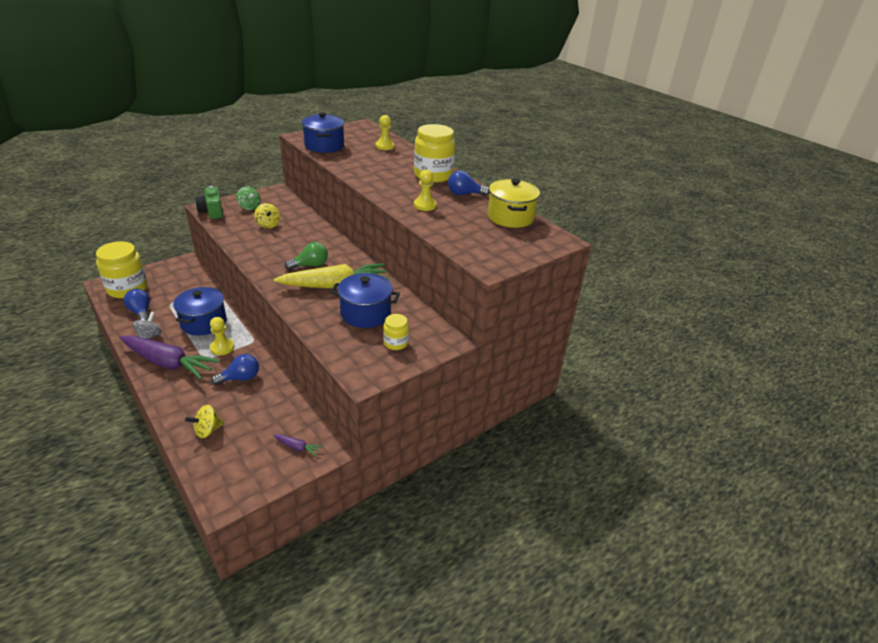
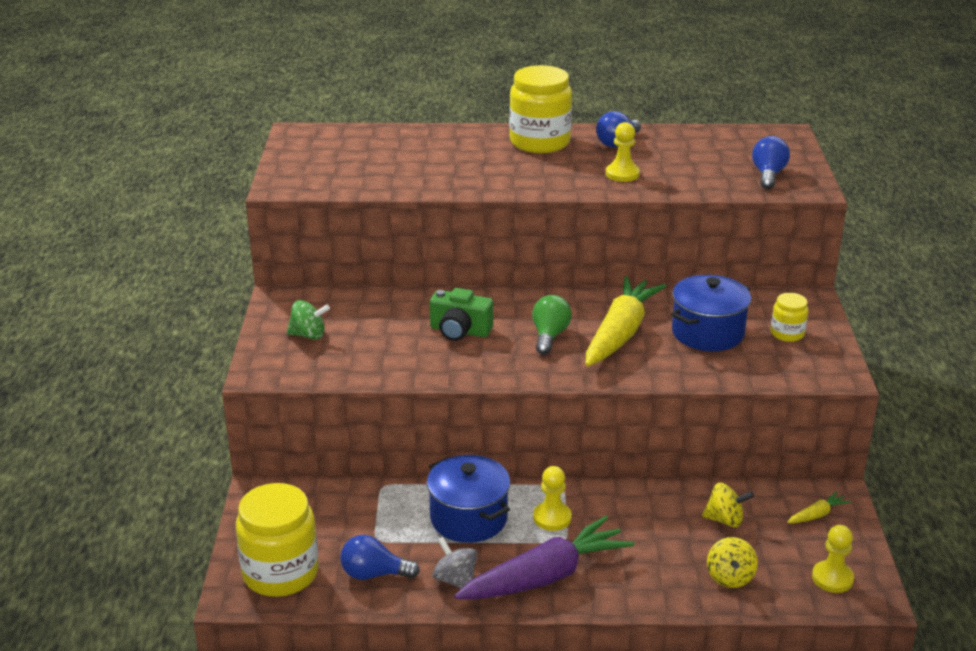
camera: 50 degrees left, 5 degrees down
(212, 211) = (282, 371): green camera -> green camera (460, 331)
(240, 378) = (640, 521): blue light bulb -> blue light bulb (768, 175)
(268, 225) = (389, 335): yellow spinning top -> yellow spinning top (725, 520)
(298, 447) = (817, 515): purple carrot -> yellow carrot
(324, 146) = (344, 180): blue pot -> none
(385, 146) = (402, 141): yellow pawn -> yellow pawn (832, 578)
(510, 217) = (706, 139): yellow pot -> none

